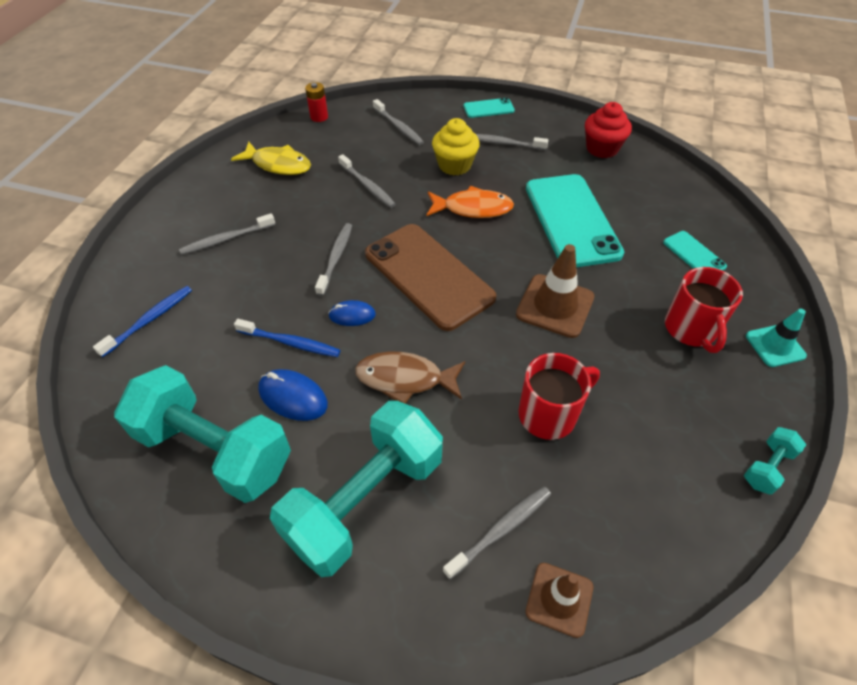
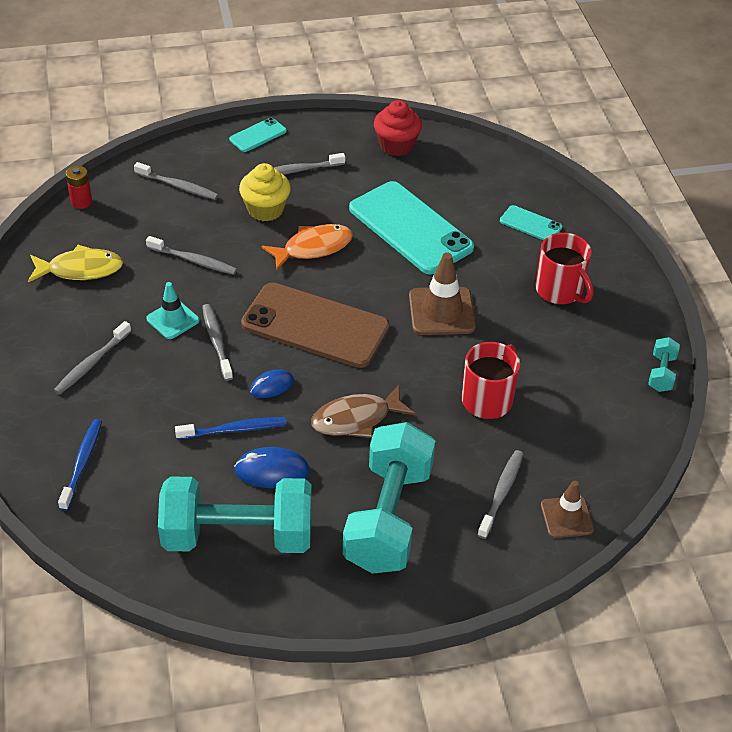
camera: 30 degrees left, 5 degrees down
(775, 346) = (628, 280): turquoise traffic cone -> turquoise traffic cone (173, 320)

